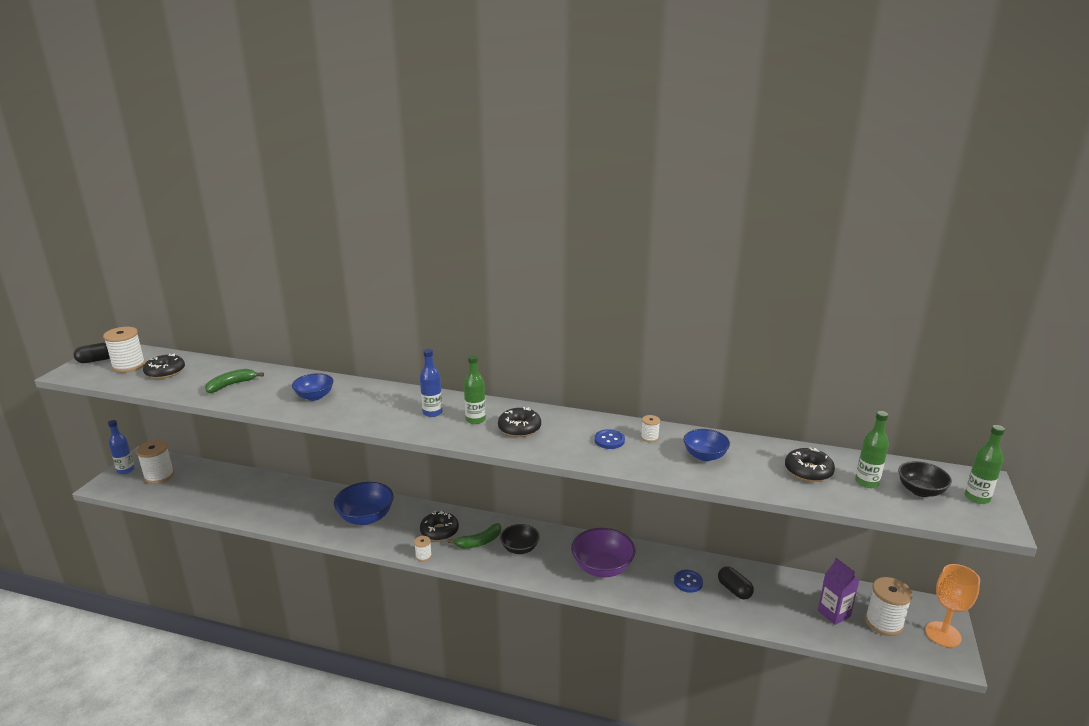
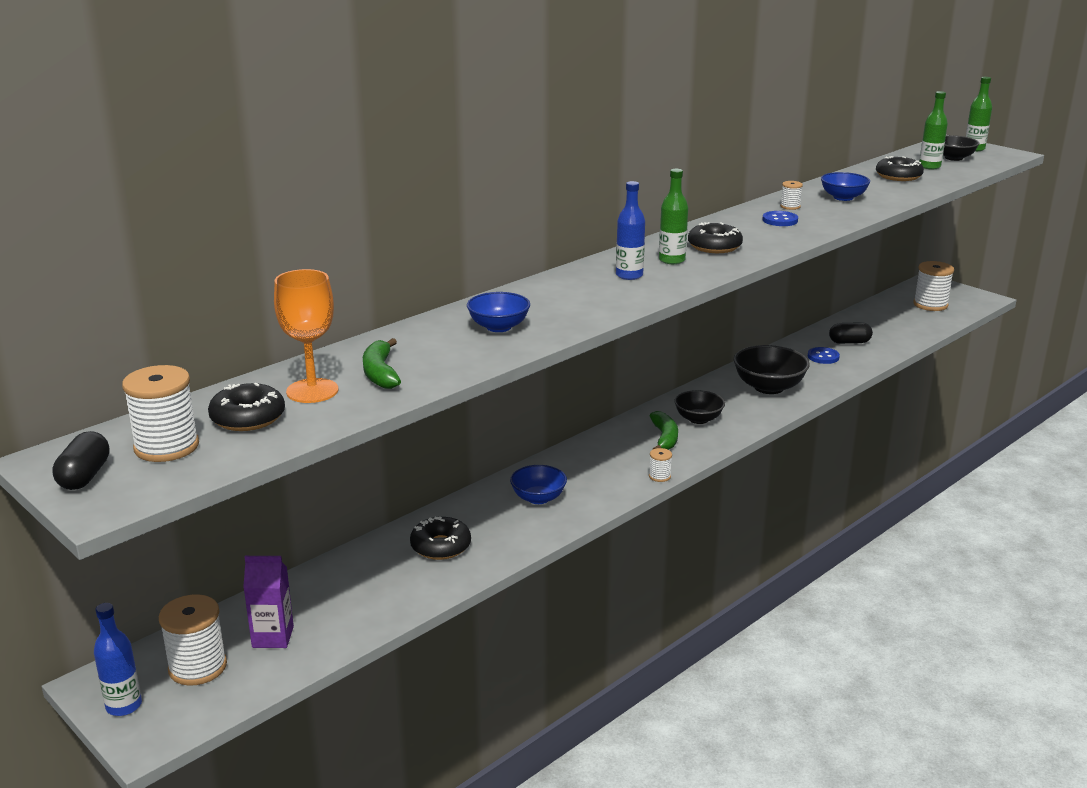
camera: 60 degrees left, 0 degrees up
(366, 517) = (538, 498): blue bowl -> blue bowl, size x0.64
(439, 531) = (619, 456): black donut -> black donut (440, 546)
(602, 568) = (768, 387): purple bowl -> black bowl
(833, 613) = (907, 317): purple carton -> purple carton (273, 637)
(943, 634) = (956, 291): orange goblet -> orange goblet (312, 391)

